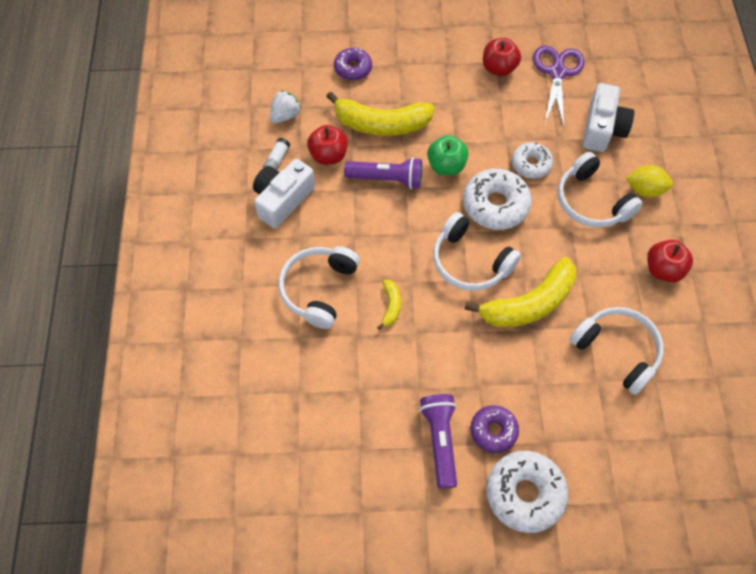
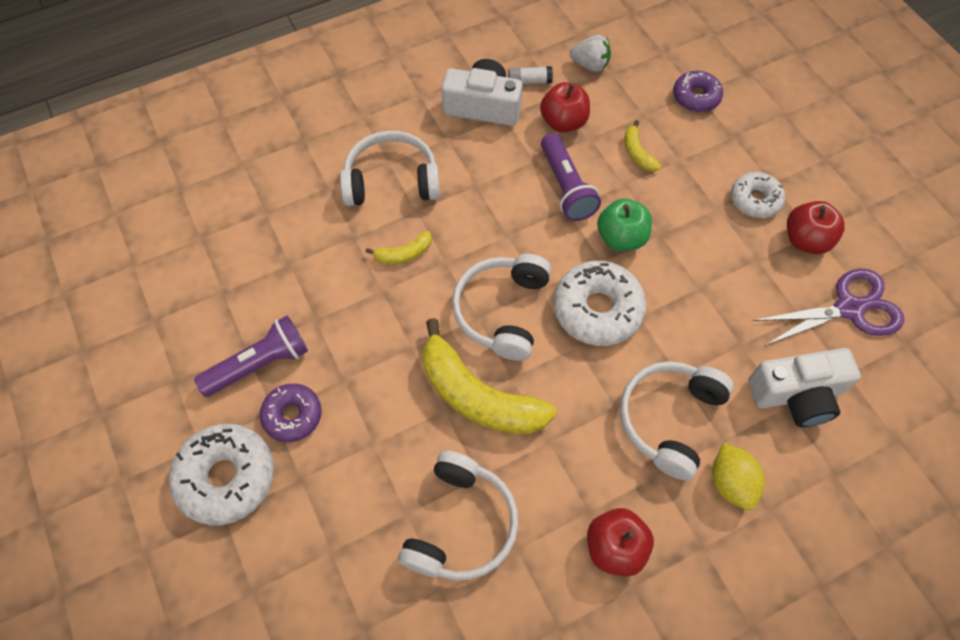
camera: 65 degrees right, 0 degrees up
(381, 124) = (637, 153): yellow banana -> yellow banana, size x0.45
(531, 164) = (682, 328): white donut -> white donut (755, 200)

